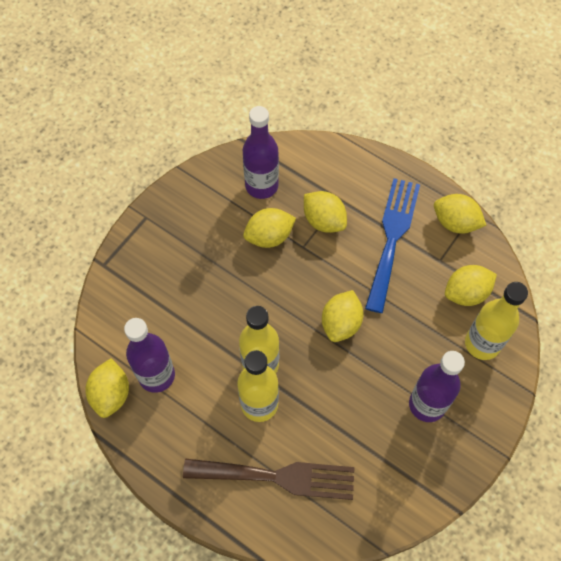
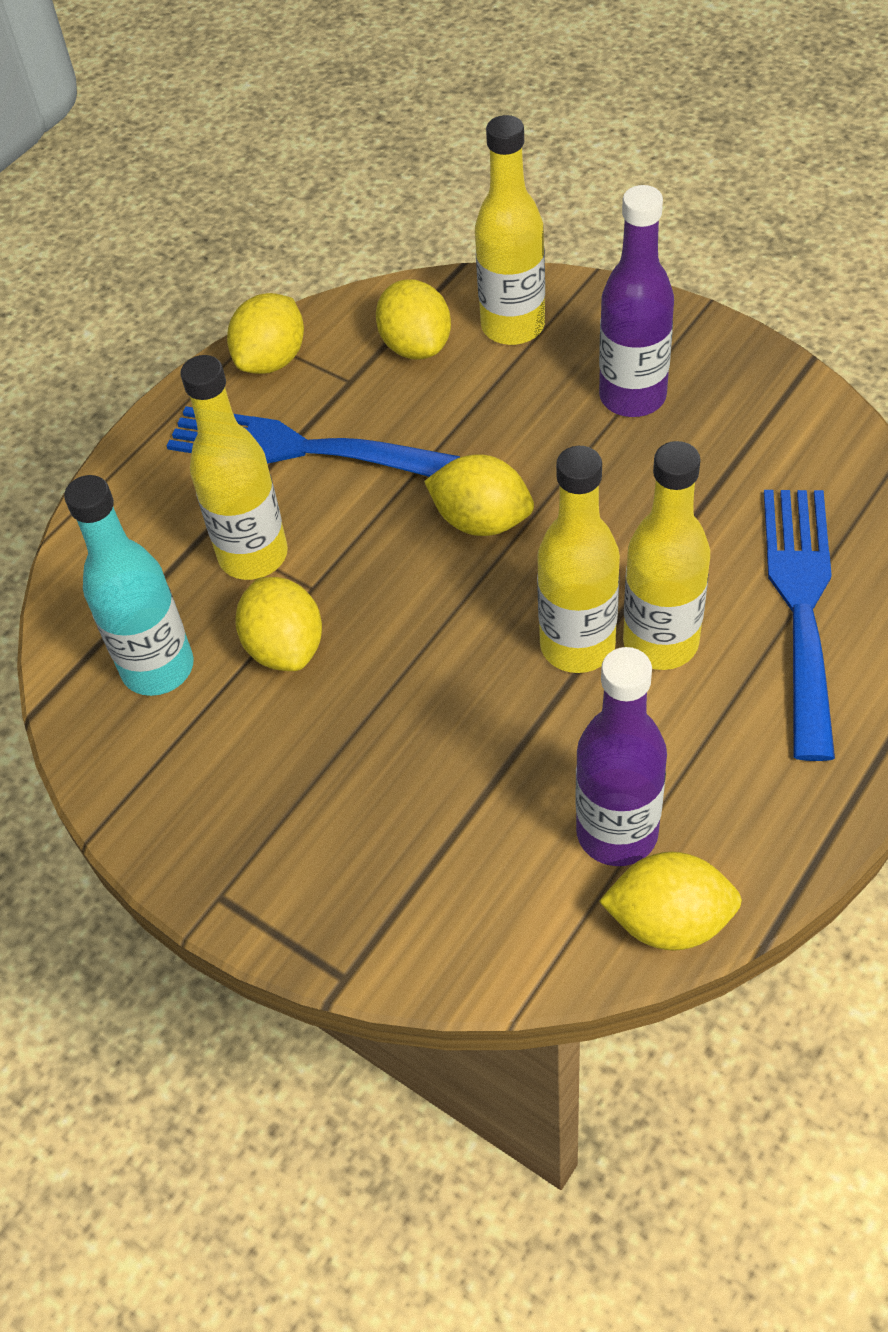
camera: 85 degrees left, 10 degrees down
(261, 186) = (158, 668): purple bottle -> turquoise bottle
(278, 477) = (801, 604): brown fork -> blue fork
(324, 220) = (253, 555): yellow lemon -> yellow bottle

